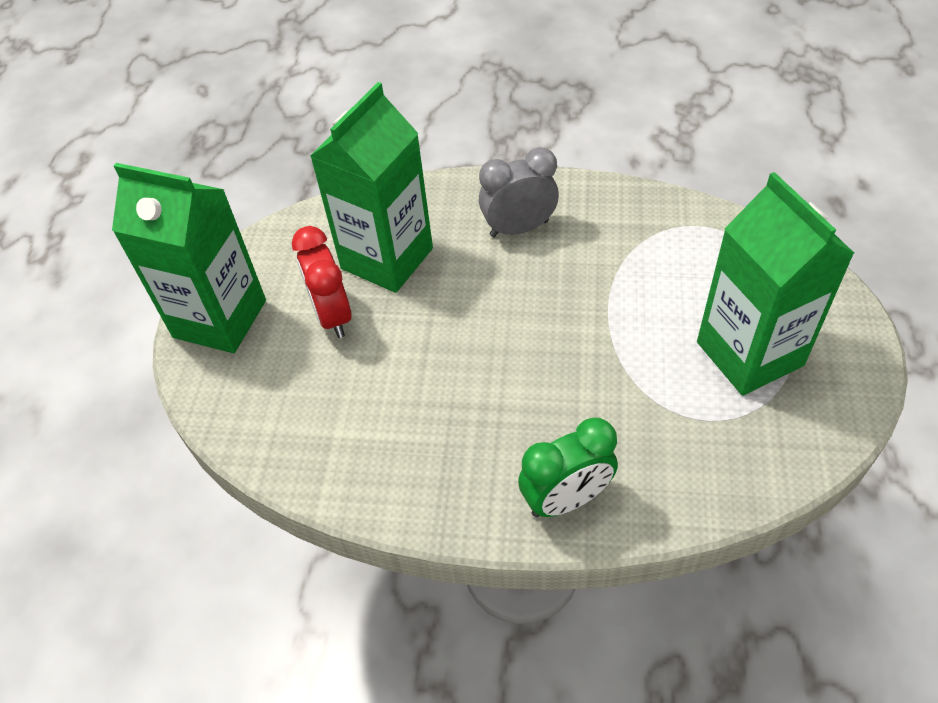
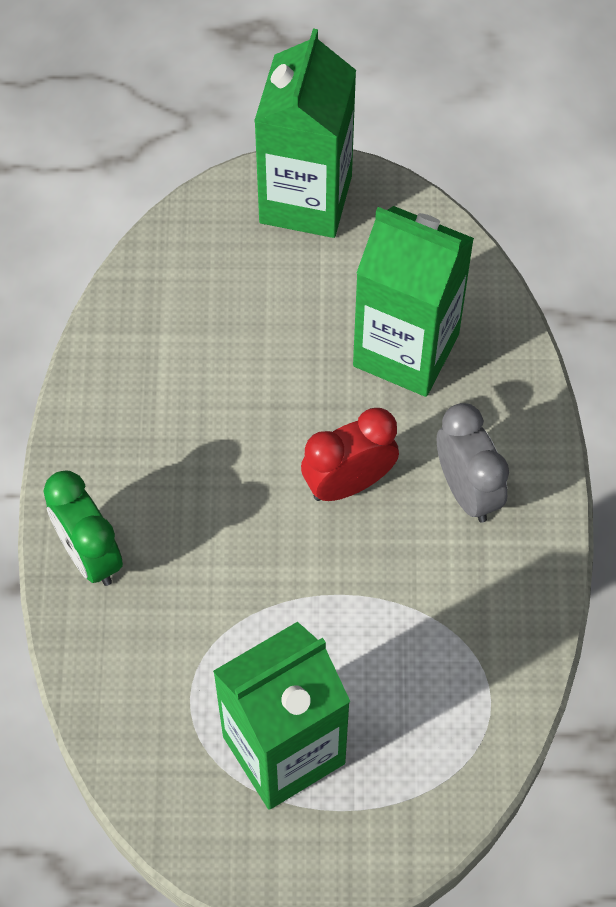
camera: 80 degrees right, 10 degrees up
(332, 315) = (316, 307): red clock -> red clock (348, 483)

